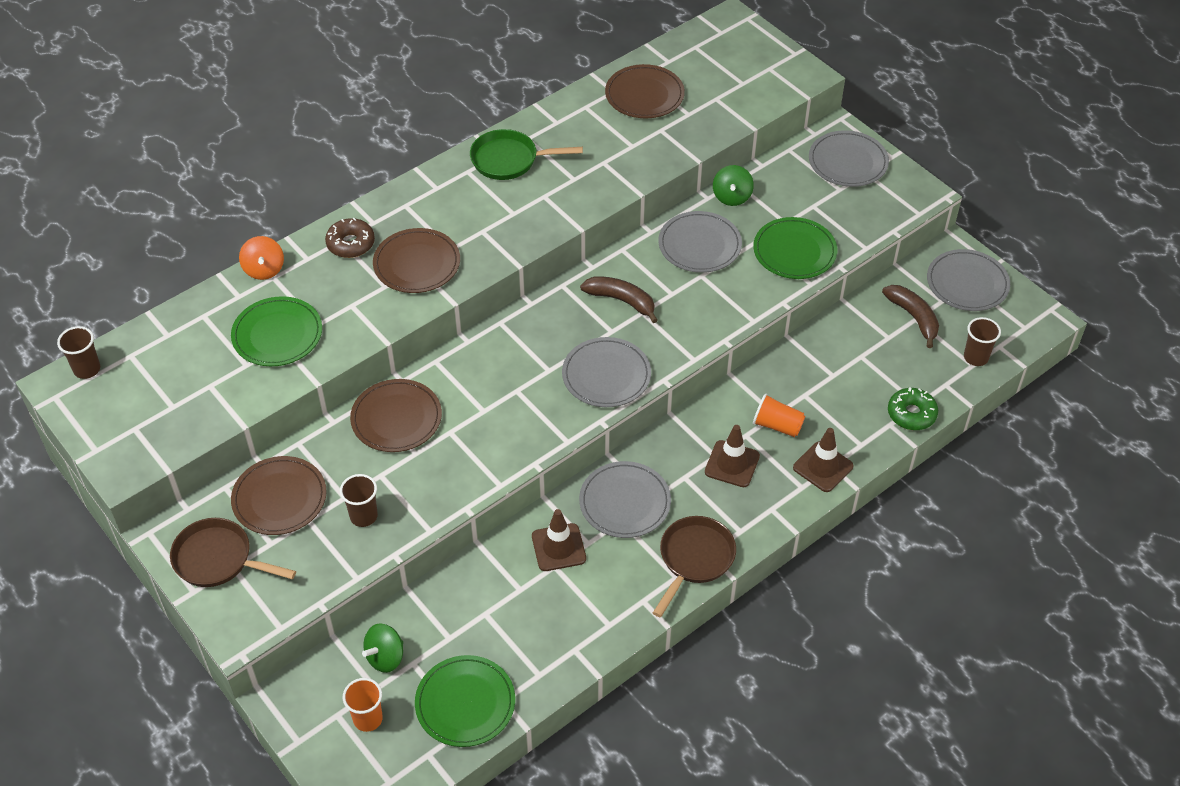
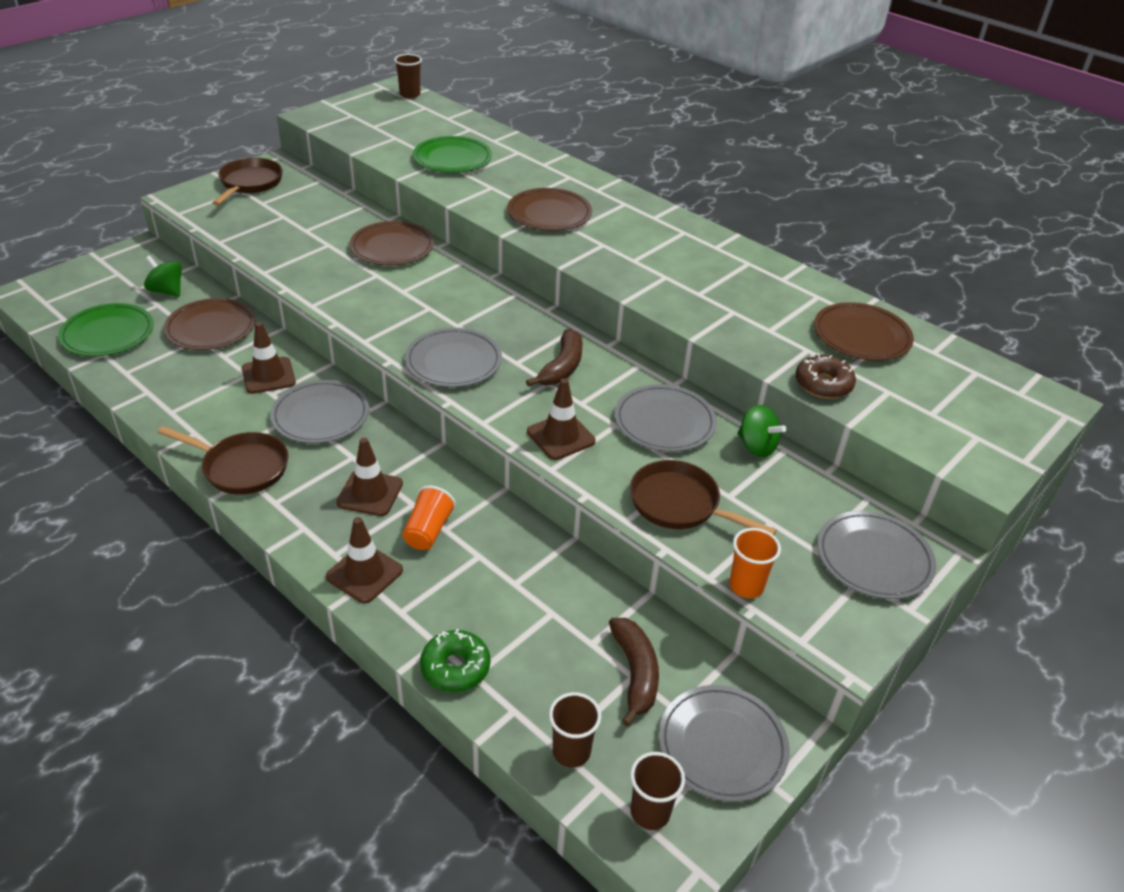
camera: 80 degrees right, 10 degrees down
(264, 269) = (526, 148): orange spinning top -> none
(279, 498) = (307, 202): brown plate -> brown plate (211, 328)
(350, 244) = (566, 181): brown donut -> brown donut (823, 384)
(363, 516) = (284, 240): brown cup -> brown cup (650, 812)
(368, 719) = (109, 287): orange cup -> orange cup (746, 586)
(509, 160) = (710, 254): green pan -> none
(714, 311) = (561, 436): none -> brown traffic cone
(731, 197) = (756, 446): green spinning top -> green spinning top turned 135 degrees counterclockwise
(794, 251) = (679, 504): green plate -> brown pan
(913, 317) = (635, 673): brown banana -> brown banana turned 60 degrees counterclockwise

